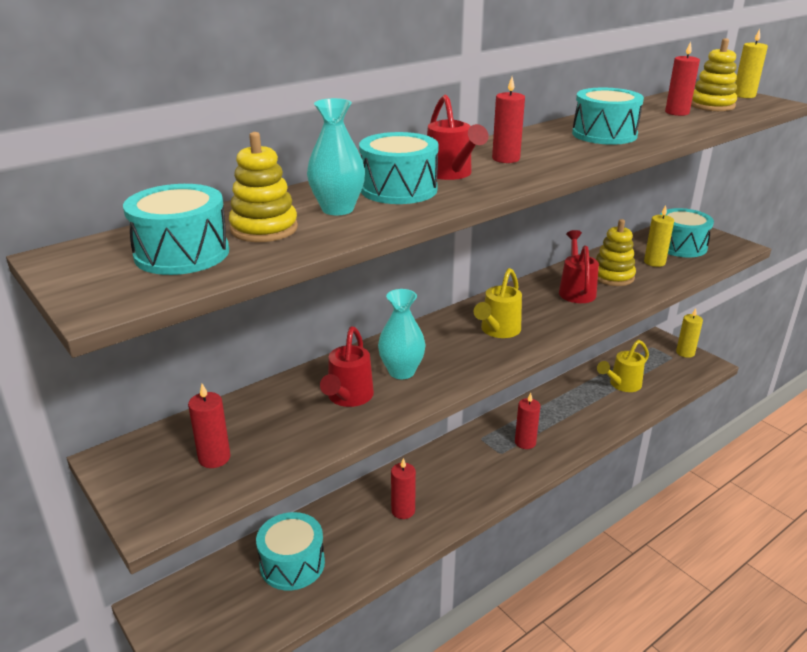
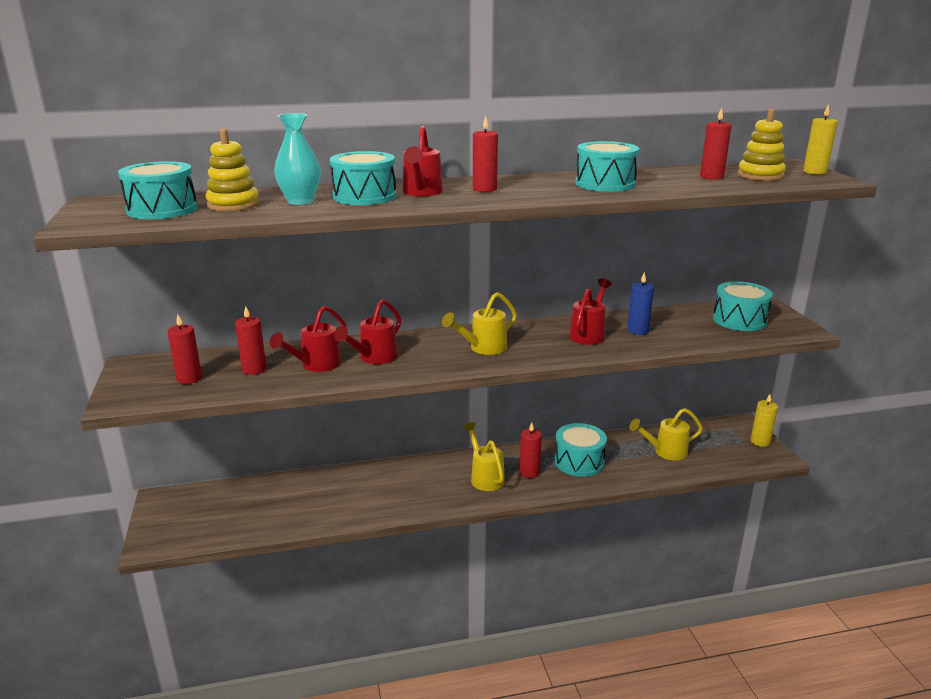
camera: 25 degrees right, 5 degrees down
(292, 564) = (271, 502): turquoise drum -> turquoise drum (579, 462)
(401, 372) = (374, 358): turquoise vase -> red watering can
(403, 511) = (382, 492): red candle -> red candle (254, 369)
(489, 461) = (485, 477): none -> yellow watering can
(612, 276) = (637, 330): yellow stacking toy -> blue candle
(654, 262) = (694, 327): yellow candle -> none

